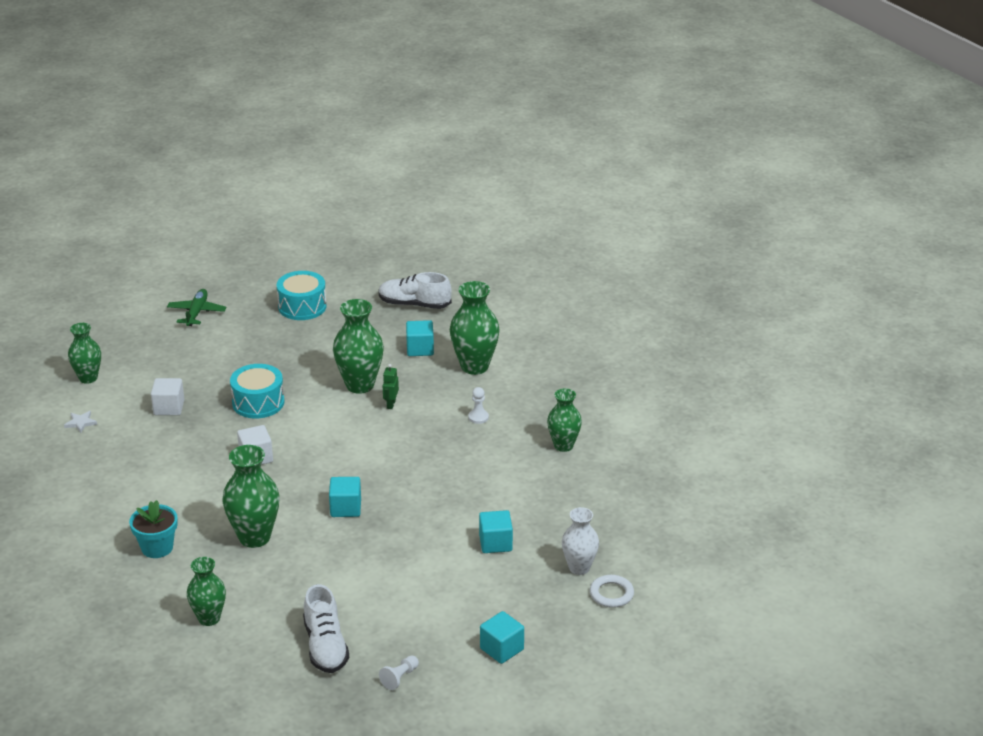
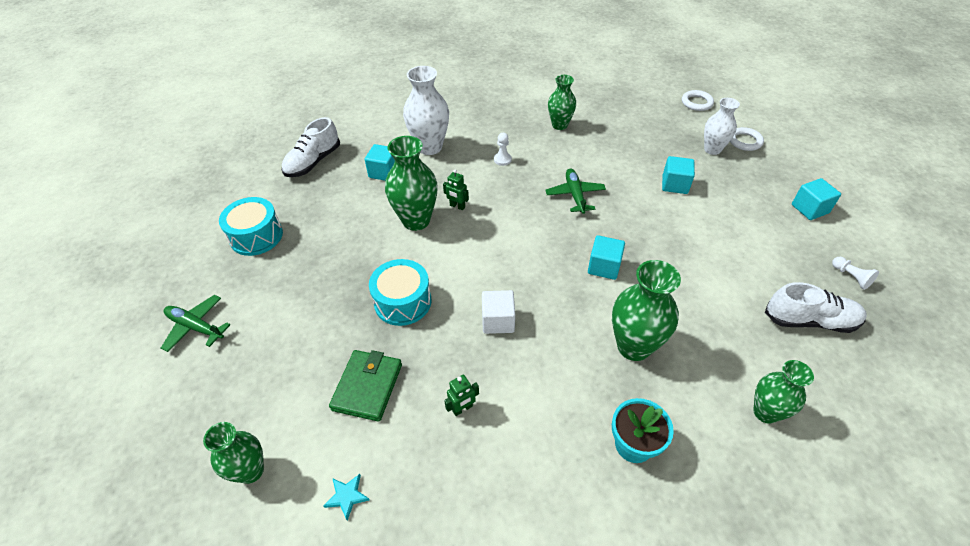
camera: 70 degrees left, 15 degrees up
(80, 423) = (347, 496): white star -> turquoise star
(163, 457) = (462, 408): none -> green robot
(169, 407) = (367, 387): white cube -> green wallet
(444, 475) = (575, 195): none -> green plane
(474, 366) = (430, 147): green vase -> white vase
(677, 548) = (696, 103): none -> white ring

